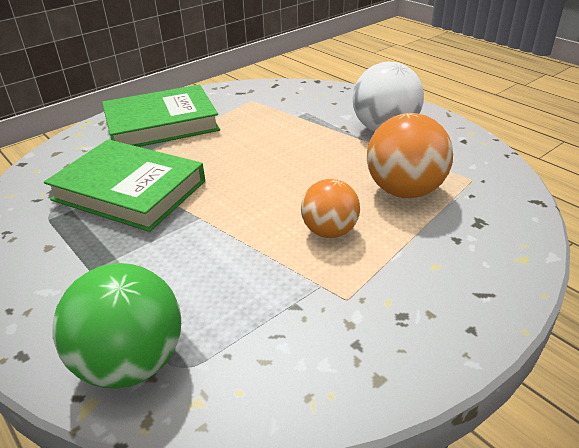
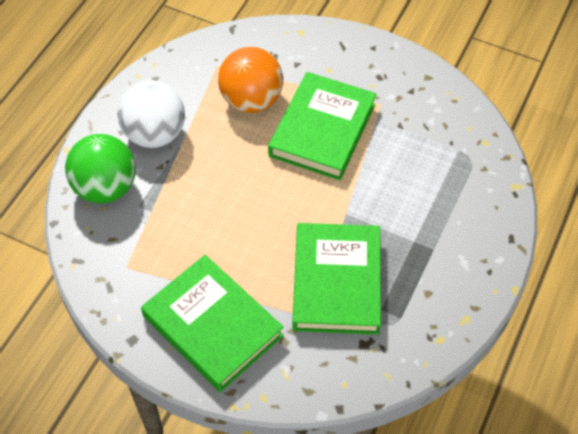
camera: 115 degrees left, 20 degrees up
(131, 363) = (482, 182): green ball -> green ball (106, 188)
(329, 231) = (322, 130): orange ball -> green book

